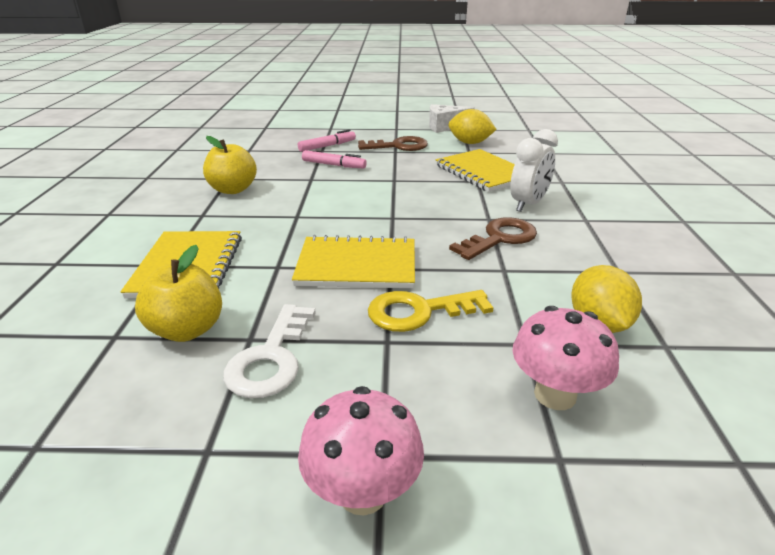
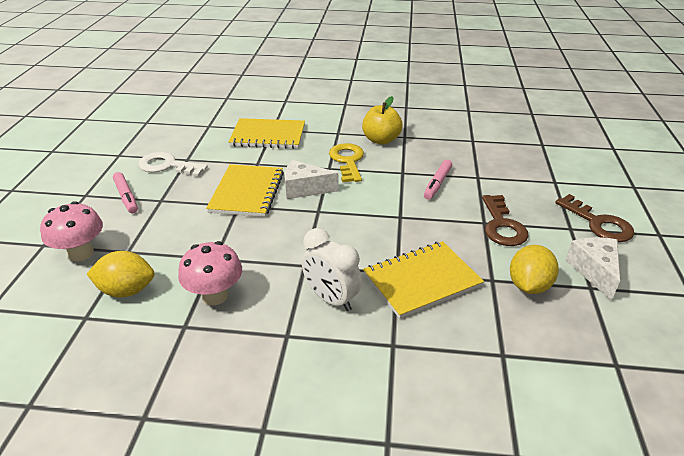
camera: 95 degrees right, 5 degrees up
(187, 330) = (204, 142): yellow apple -> none
(327, 146) = (491, 180): pink marker -> pink marker (126, 197)
(347, 228) = (304, 189): none -> white cheese
(363, 492) = (70, 189): pink mushroom -> pink mushroom (215, 296)
(419, 311) = (182, 213): yellow key -> yellow key (347, 161)
(499, 238) = (265, 265): brown key -> brown key (598, 223)

